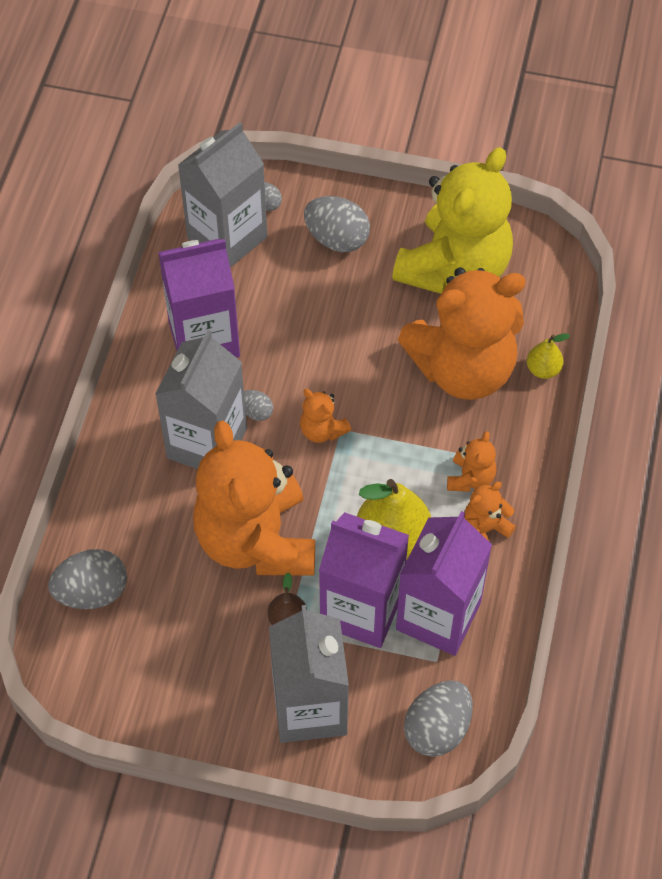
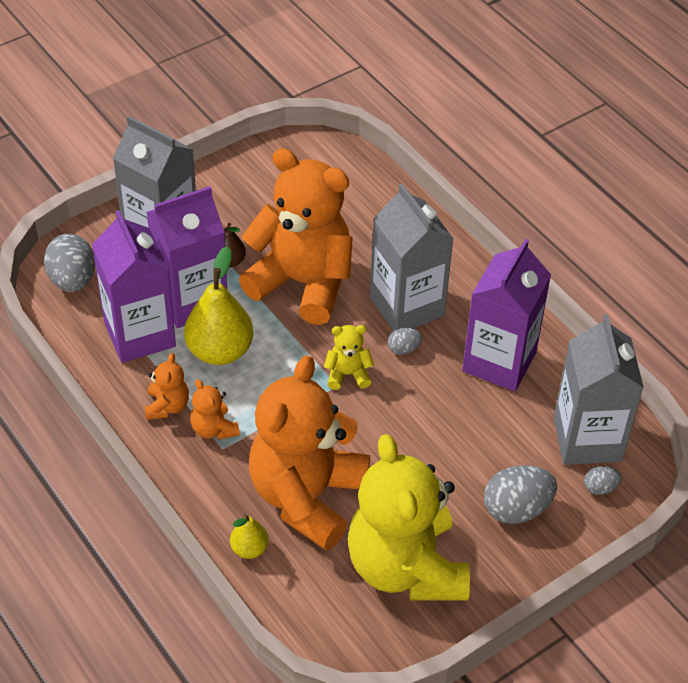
camera: 130 degrees right, 10 degrees down
(92, 592) = (357, 187): grey egg -> none
(322, 430) = (348, 374): orange teddy bear -> yellow teddy bear

